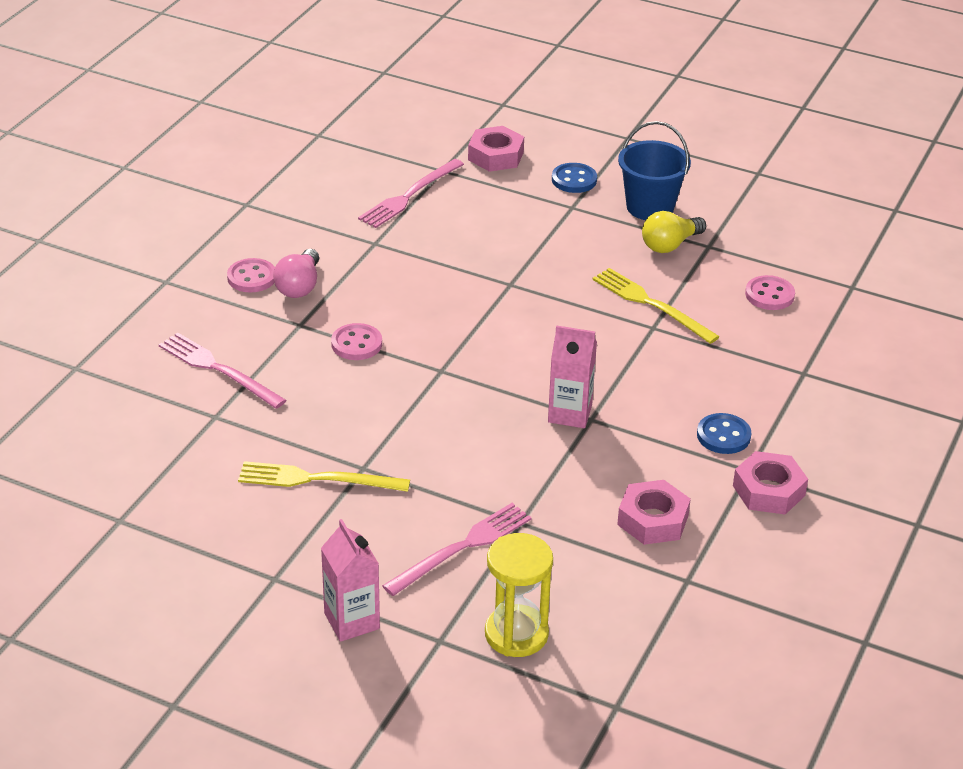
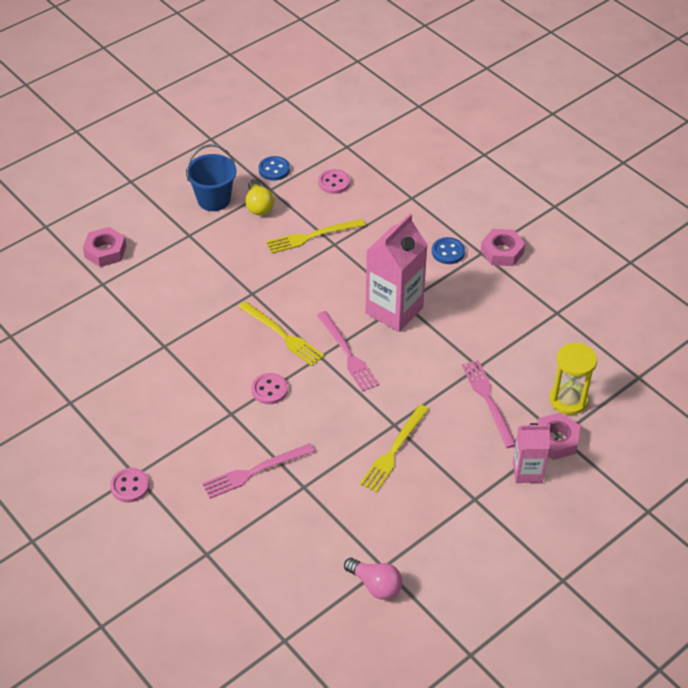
camera: 65 degrees left, 10 degrees up
(252, 277) = (162, 424): pink button -> pink button (130, 486)
(299, 286) = (188, 401): pink light bulb -> pink light bulb (375, 585)
(409, 195) = (121, 310): pink fork -> pink fork (347, 353)
(456, 329) = (283, 335): none -> yellow fork
(570, 413) = (394, 310): pink carton -> pink carton, size x1.70
(574, 180) = (160, 223): blue button -> blue button (274, 169)
(653, 520) = (503, 308): pink nut -> pink nut (555, 440)

